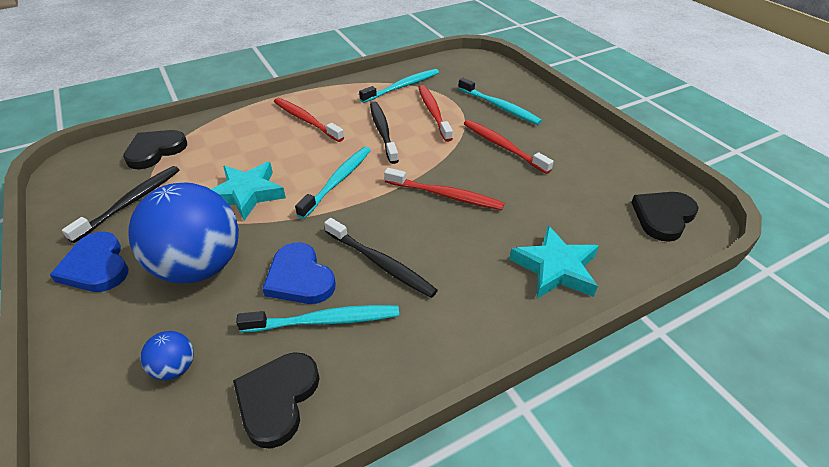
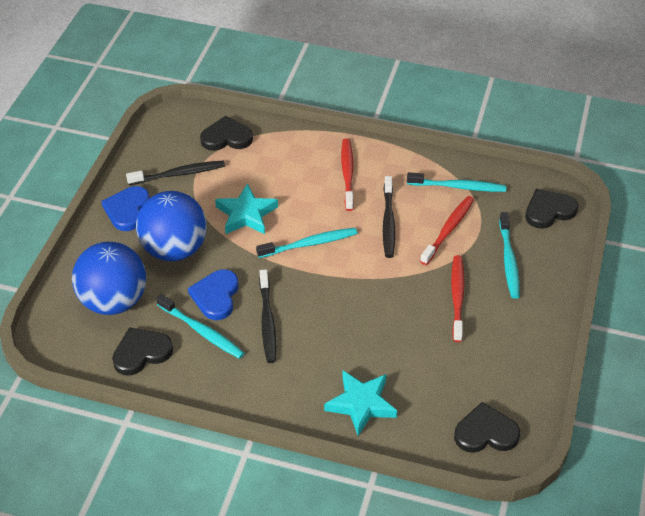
camera: 45 degrees right, 5 degrees up
(175, 368) = (114, 301): blue ball -> blue ball, size x2.40
(383, 131) = (388, 222): black toothbrush -> black toothbrush turned 150 degrees clockwise
(445, 195) = (363, 305): red toothbrush -> none
(479, 70) = (549, 211): none -> black heart

